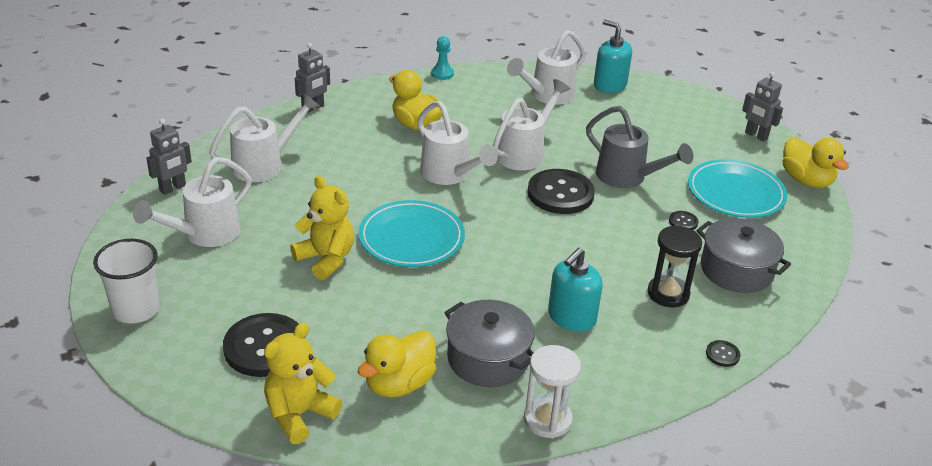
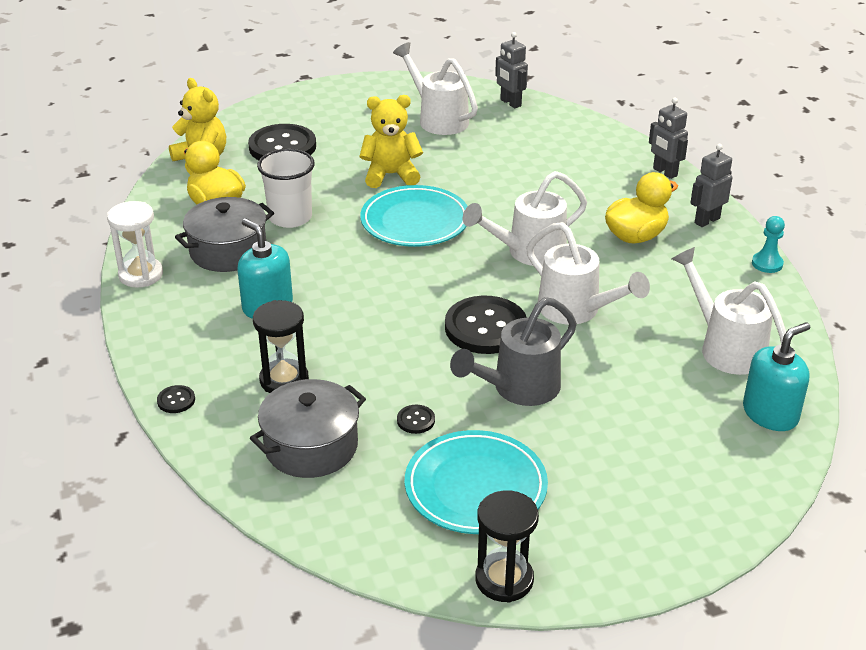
camera: 100 degrees right, 0 degrees up
(136, 309) = (344, 95): white cup -> white cup (290, 217)
(264, 165) = (549, 145): white watering can -> none
(326, 259) = (391, 175): yellow teddy bear -> yellow teddy bear turned 150 degrees counterclockwise
(756, 136) = (634, 553): grey robot -> grey robot (706, 220)
(806, 180) = (504, 579): yellow duck -> black hourglass

